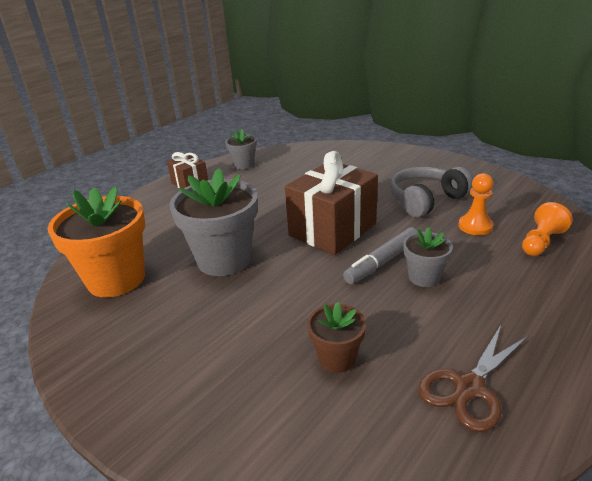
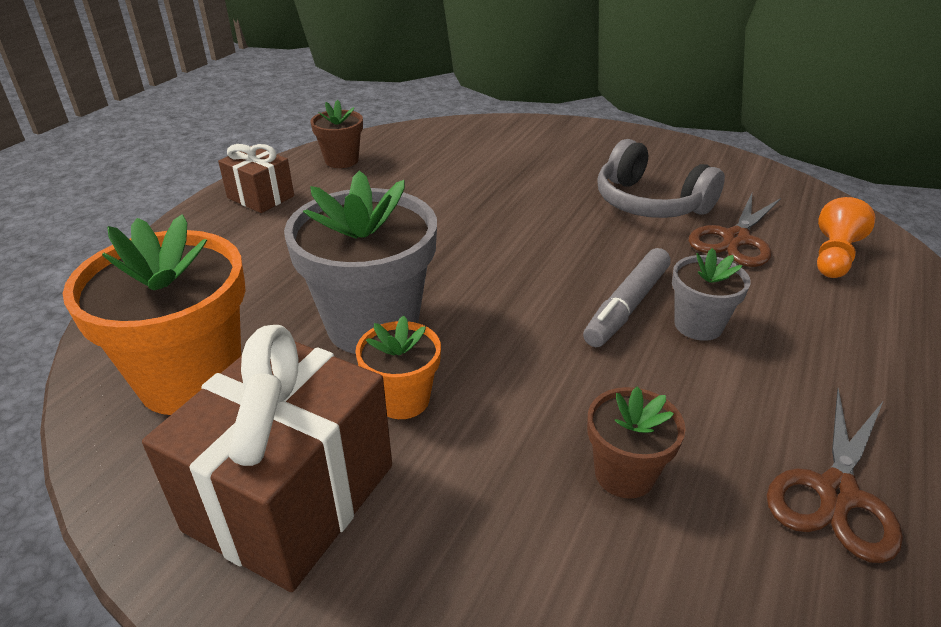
camera: 15 degrees left, 5 degrees up
(224, 302) = (402, 399): none -> orange flower pot
(244, 165) = (341, 160): grey flower pot -> brown flower pot
(332, 229) = (529, 260): brown gift -> brown gift (291, 497)
(426, 200) = (649, 203): grey headphones -> grey headphones turned 90 degrees counterclockwise
(475, 226) = (735, 239): orange pawn -> brown scissors

